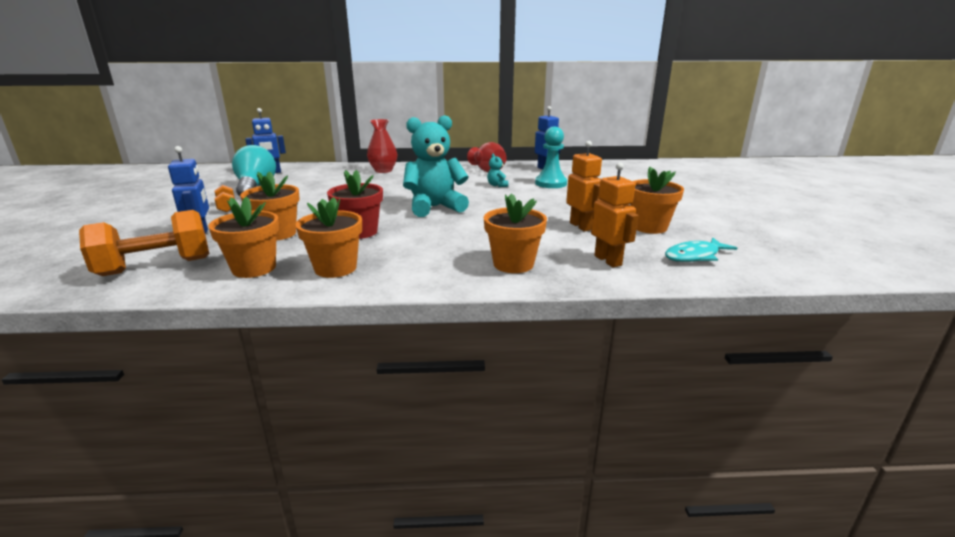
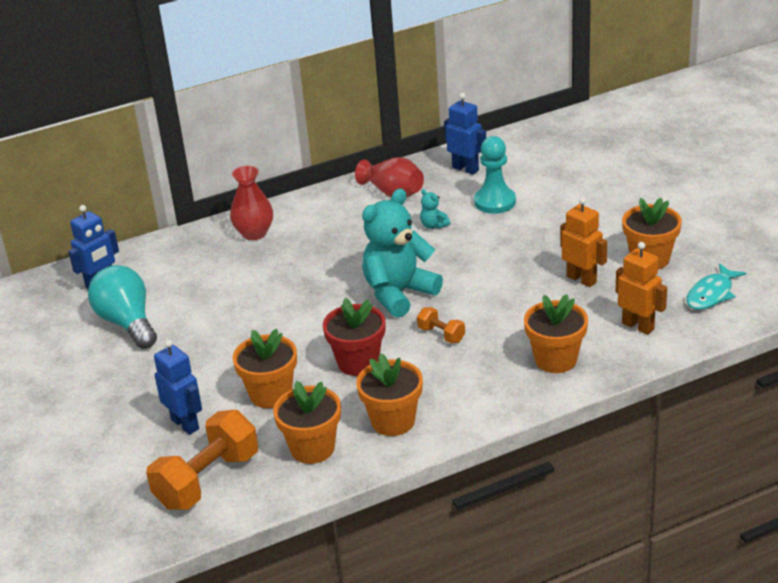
camera: 20 degrees left, 10 degrees up
(226, 207) = (146, 371): orange dumbbell -> orange dumbbell (441, 334)

